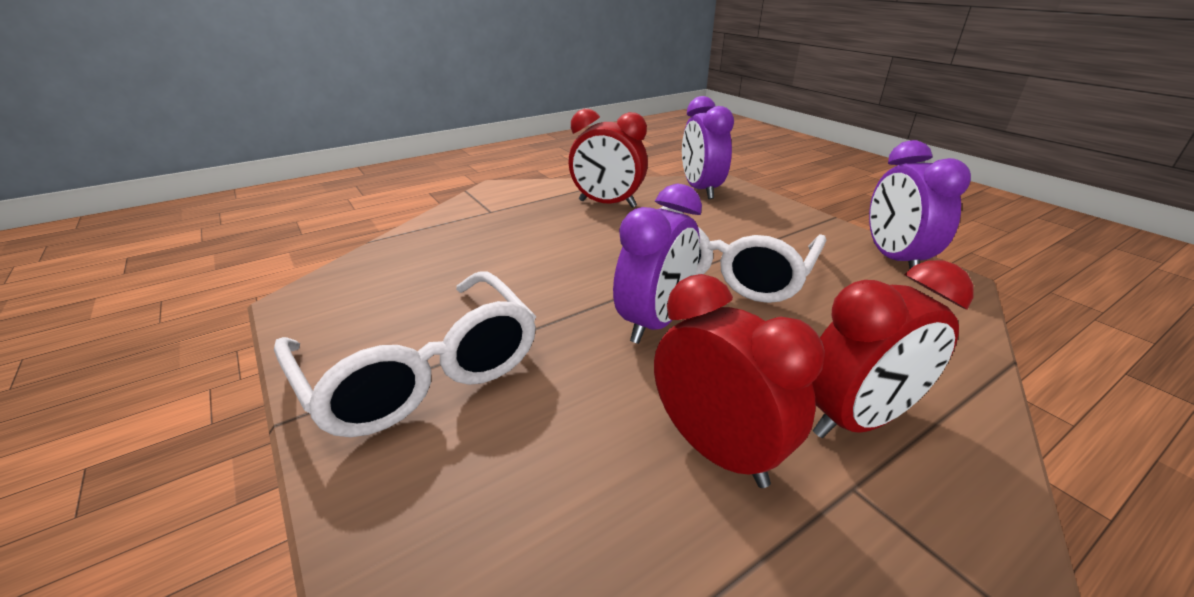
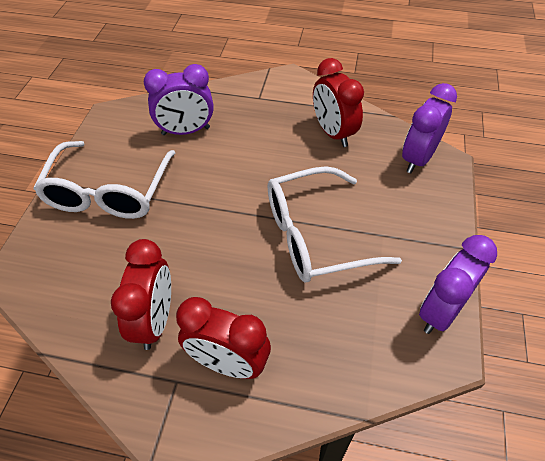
camera: 45 degrees right, 20 degrees up
(654, 322) = (226, 240): purple clock -> purple clock (185, 131)

